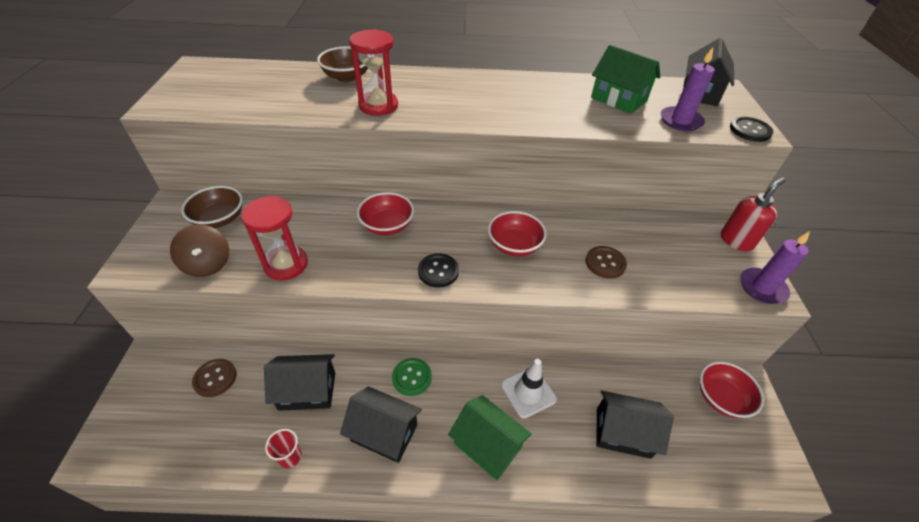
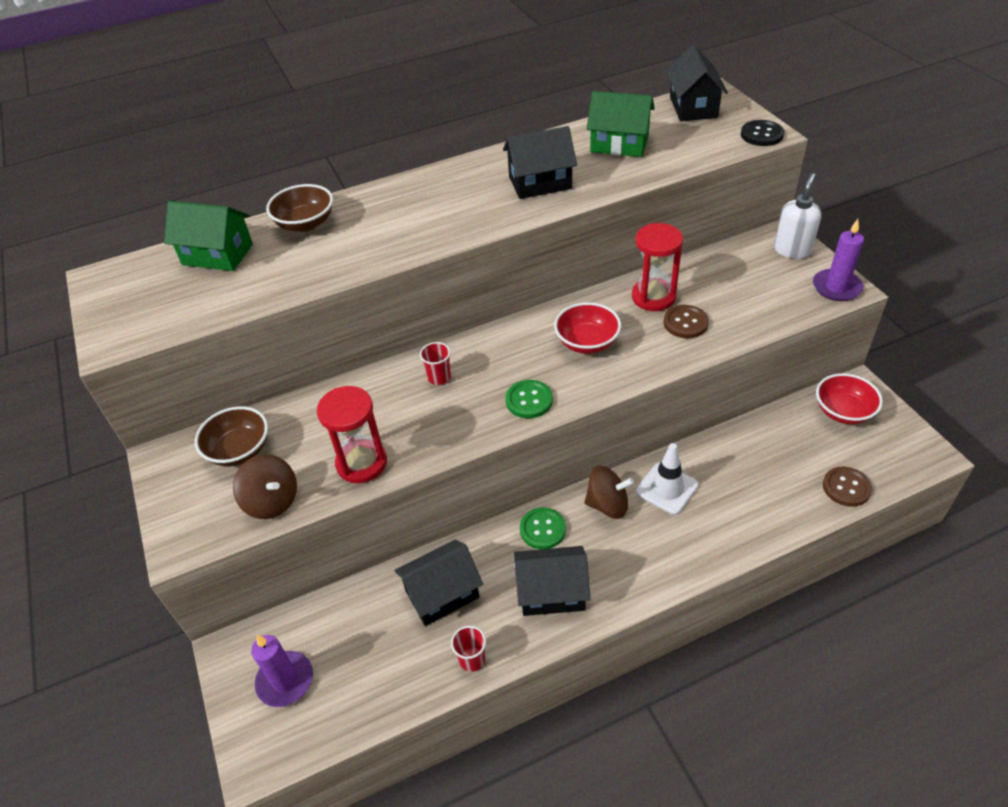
camera: 20 degrees left, 0 degrees up
(215, 378) = (328, 631): brown button -> brown button (846, 487)
(378, 106) = (374, 245): red hourglass -> red hourglass (653, 297)
(387, 226) = (439, 377): red bowl -> red cup
(438, 271) = (529, 400): black button -> green button
(473, 382) = (607, 505): none -> brown spinning top
(487, 445) = (659, 554): green house -> green house (217, 254)
(623, 433) = (774, 483): black house -> black house (540, 183)
(680, 121) = (693, 147): purple candle -> purple candle (285, 680)
(736, 241) = (792, 250): red soap dispenser -> white soap dispenser

